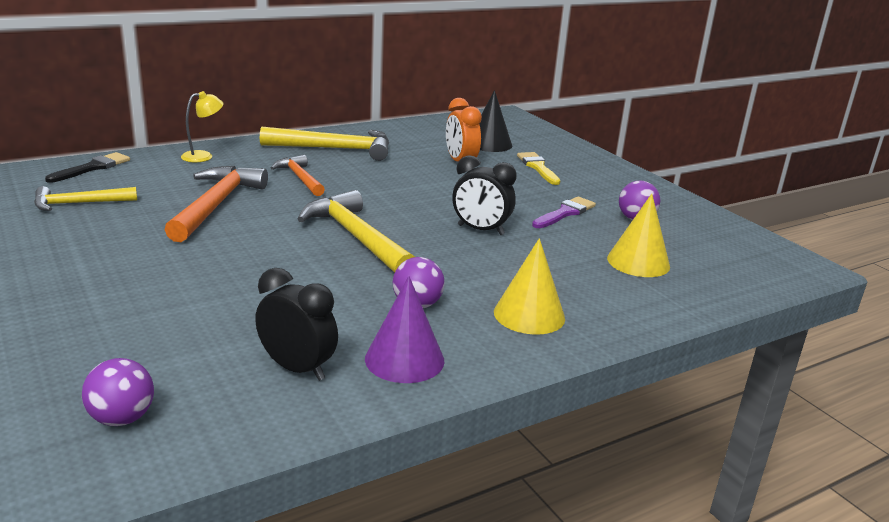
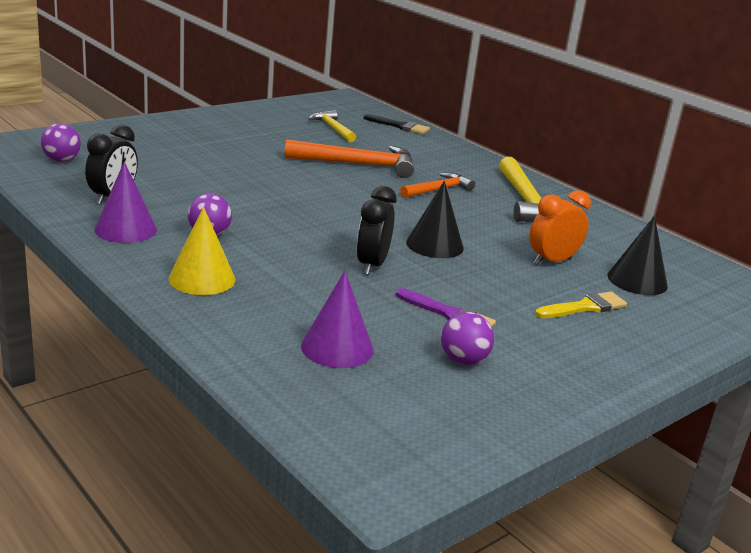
camera: 80 degrees right, 0 degrees up
(203, 156) = (456, 155): yellow lamp -> none
(356, 237) = (325, 212): yellow hammer -> none
(433, 199) = (434, 245): none -> black cone
(638, 262) = (337, 347): yellow cone -> purple cone

